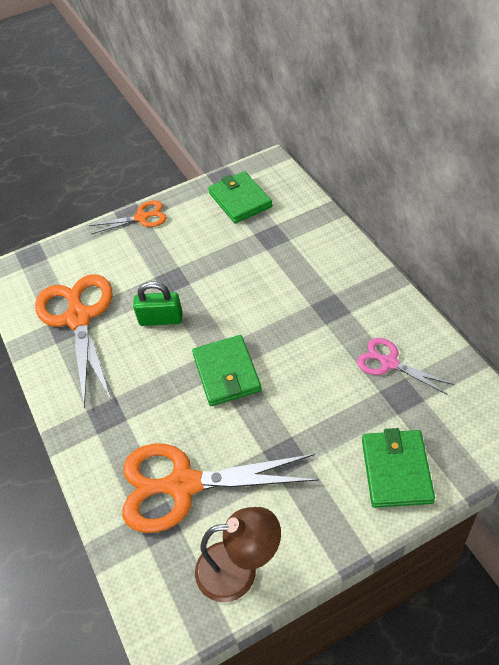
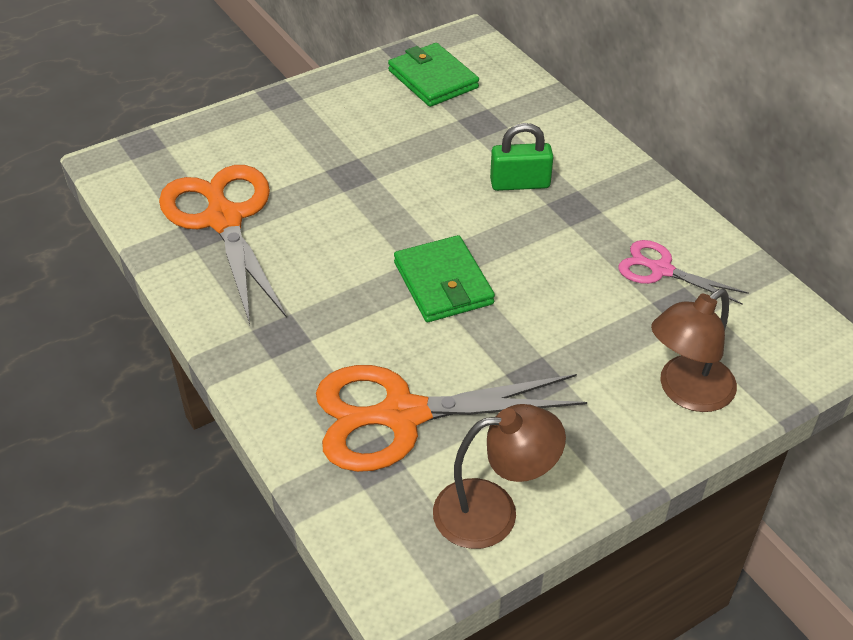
camera: 10 degrees left, 5 degrees down
(141, 218) = (296, 98): orange scissors -> none
(161, 319) = (342, 220): green padlock -> green padlock (520, 183)
(396, 470) = (686, 392): green wallet -> brown lamp

